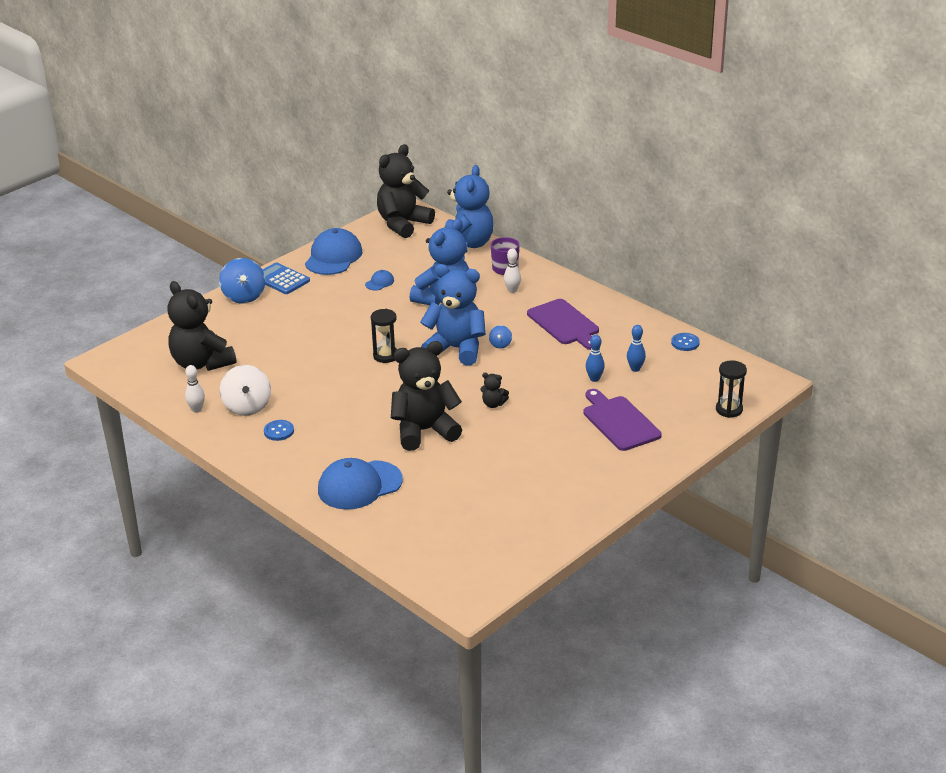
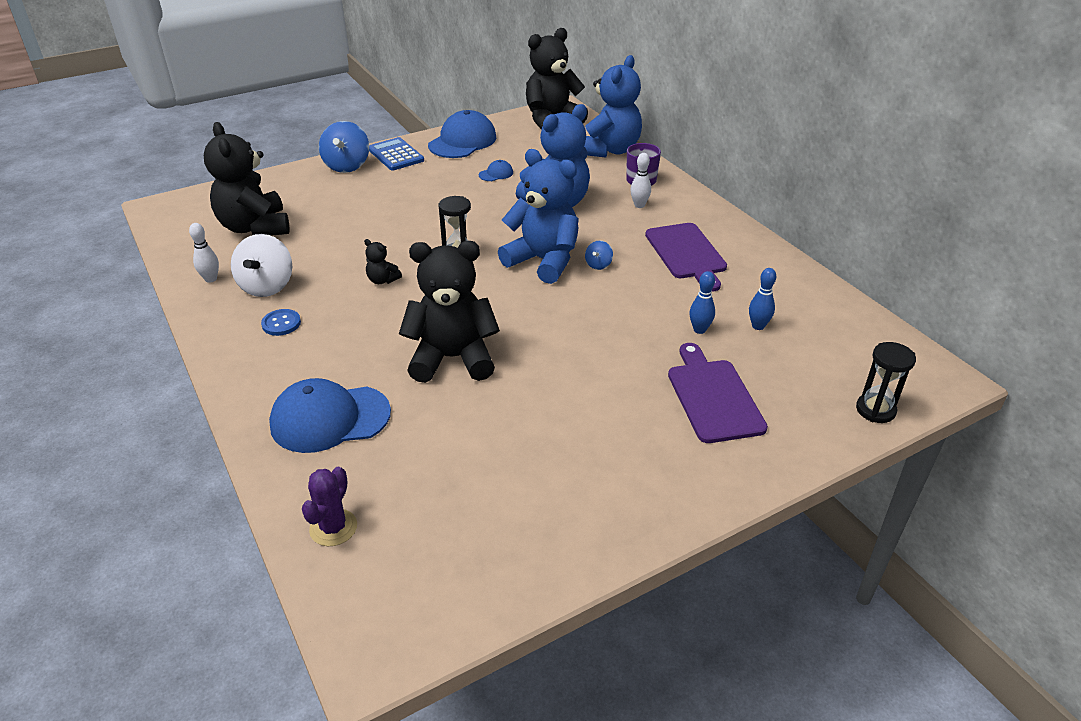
camera: 15 degrees right, 5 degrees up
(404, 545) = (333, 528): none -> purple cactus
(493, 404) = (556, 339): black teddy bear -> black teddy bear (382, 280)
(685, 343) = (834, 303): blue button -> none

